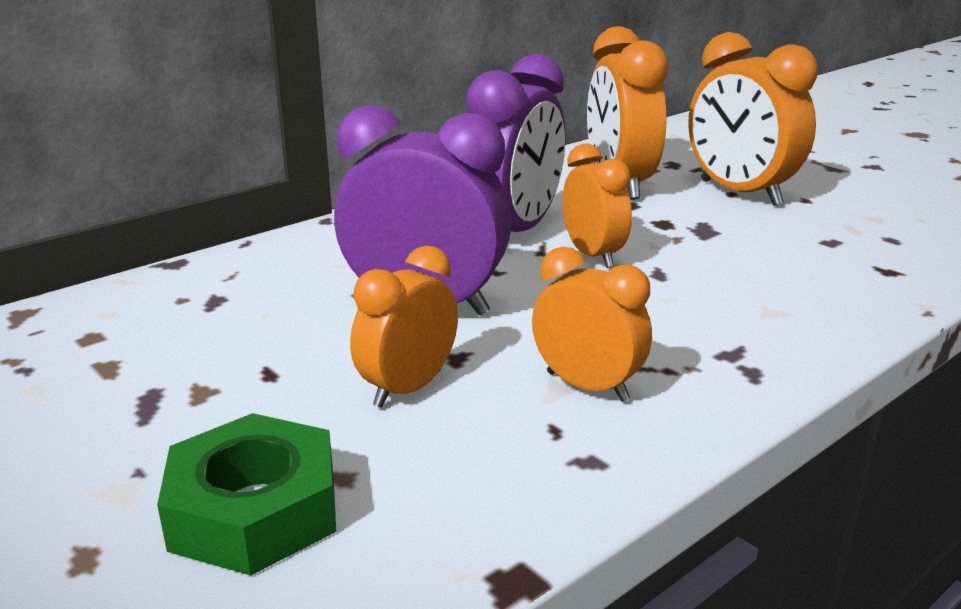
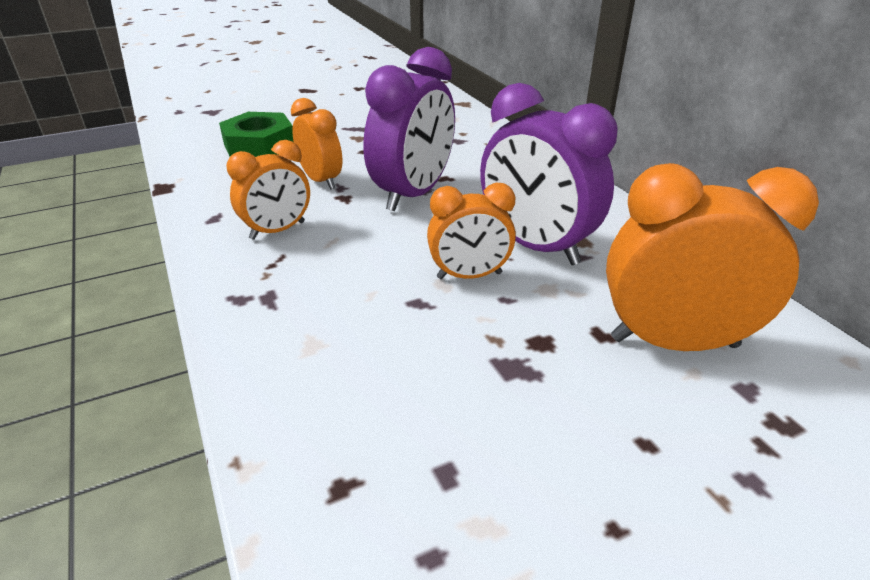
camera: 105 degrees right, 10 degrees up
(739, 193) = (645, 452): orange clock -> none

